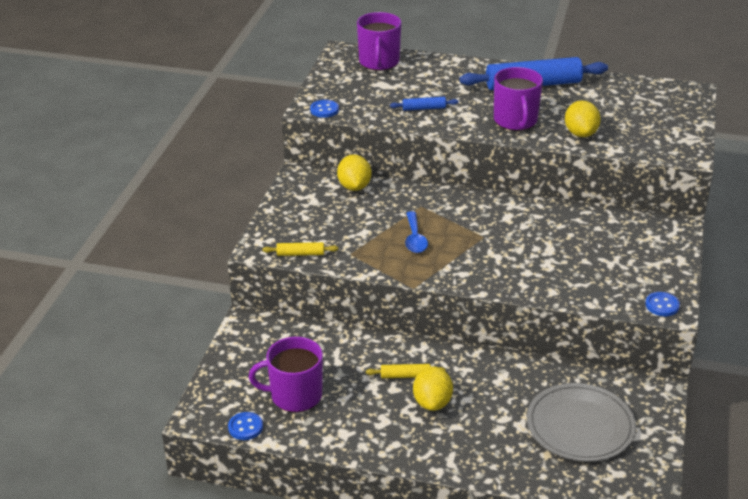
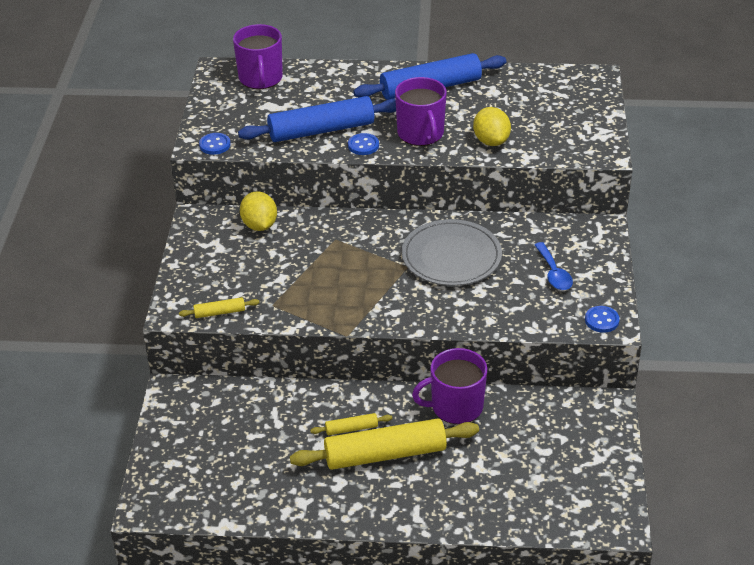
camera: 10 degrees left, 5 degrees up
(245, 427) = (198, 511): blue button -> blue button (363, 145)
(295, 395) = (241, 468): purple mug -> purple mug (455, 407)
(415, 238) = (336, 278): blue spoon -> blue spoon (553, 273)
(424, 108) = (321, 130): blue rolling pin -> blue rolling pin, size x2.26
(432, 402) = (385, 454): yellow lemon -> yellow rolling pin
(580, 426) = (538, 457): grey plate -> grey plate (451, 256)

